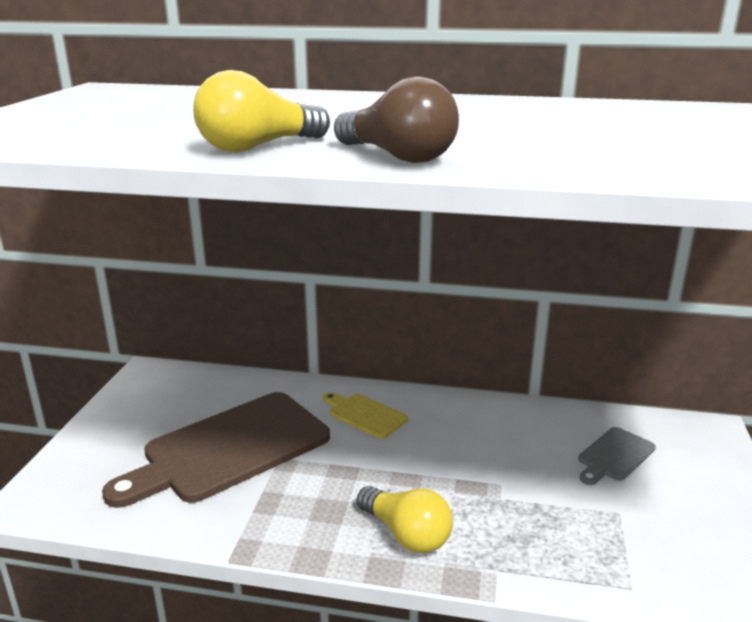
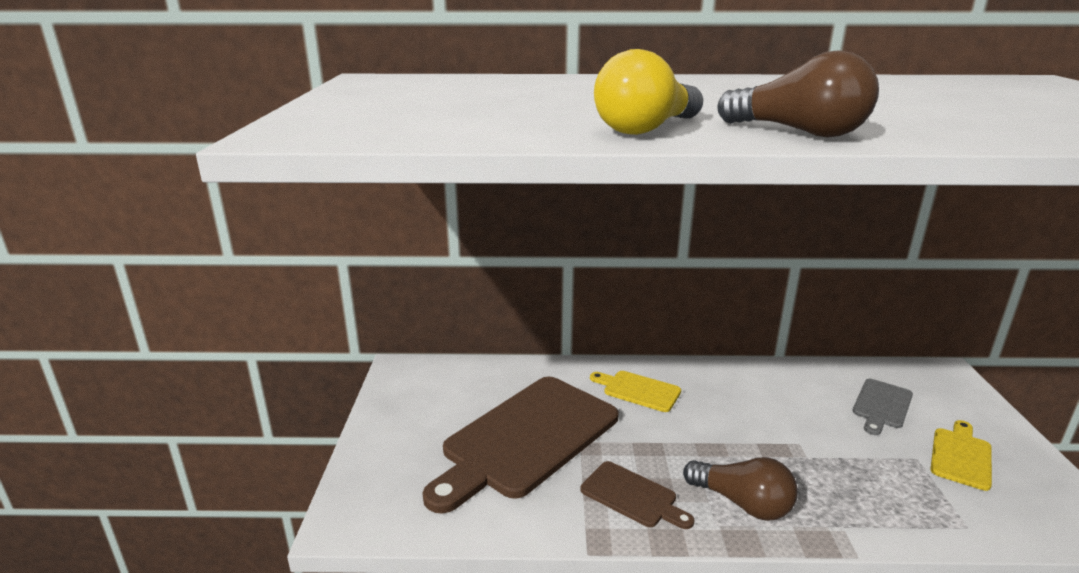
camera: 10 degrees left, 0 degrees up
(301, 514) = (632, 496): none -> brown cutting board
(406, 534) = (742, 503): yellow light bulb -> brown light bulb
(671, 516) = (961, 456): none -> yellow cutting board

